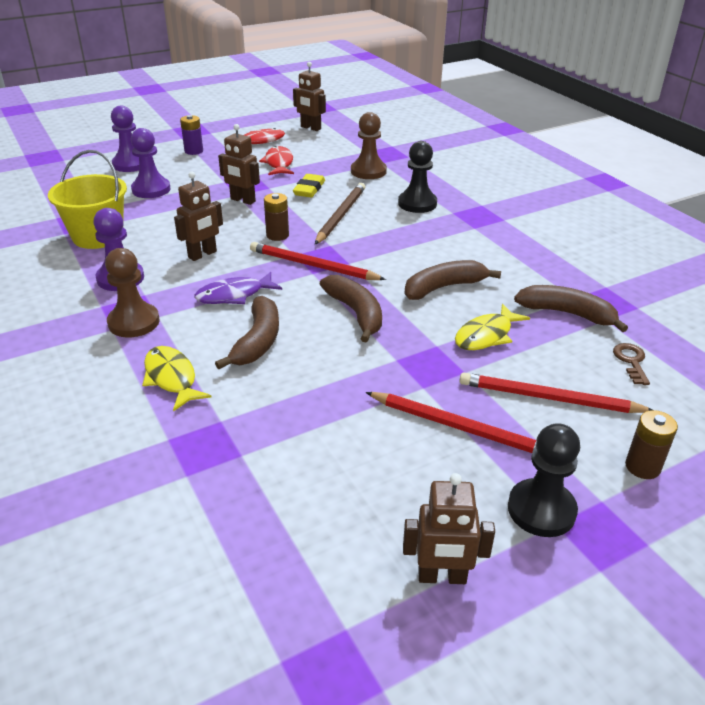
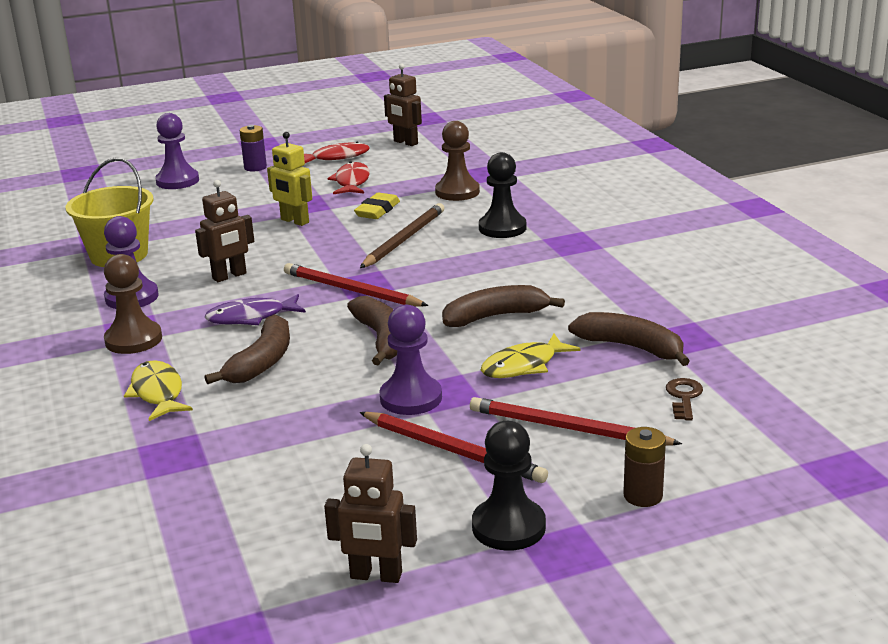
camera: 10 degrees right, 10 degrees down
(151, 189) = (193, 208): purple pawn -> purple pawn (411, 398)
(242, 200) = (294, 221): brown robot -> yellow robot
(277, 235) = (322, 258): brown battery -> none

